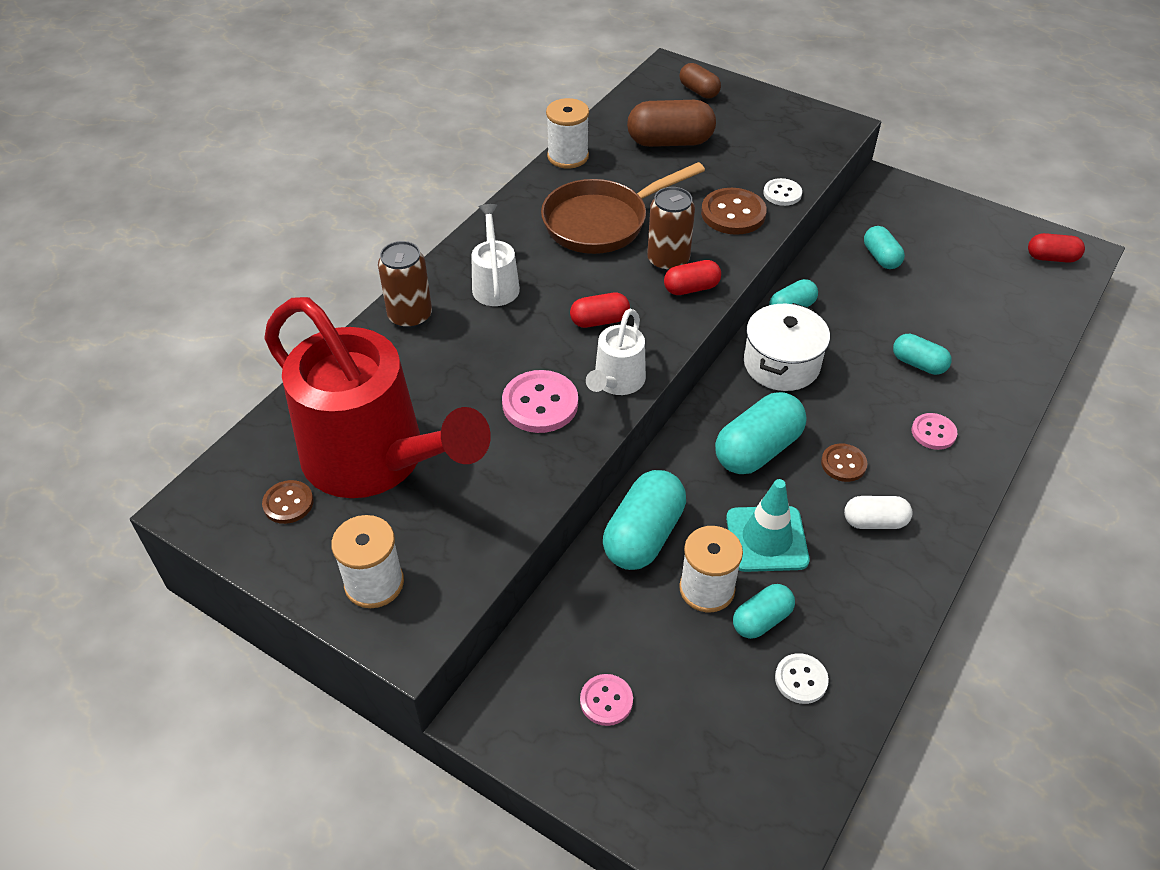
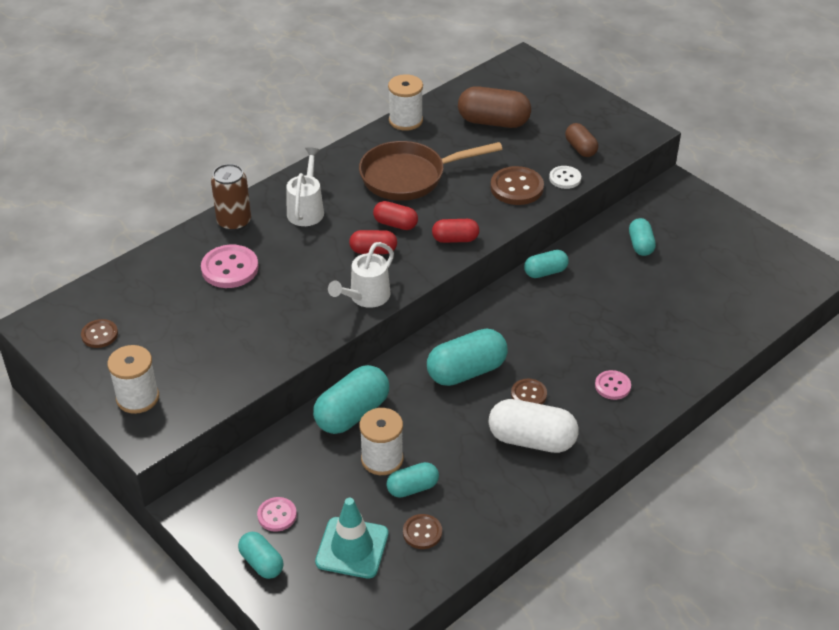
camera: 15 degrees right, 5 degrees down
(377, 461) = (170, 318): red watering can -> none
(540, 404) = (302, 302): pink button -> pink button (230, 268)
(668, 260) = (447, 215): brown can -> none
(699, 91) = (537, 83): brown capsule -> brown capsule (580, 148)
(766, 539) = (443, 435): turquoise traffic cone -> turquoise traffic cone (352, 548)
(781, 364) = (516, 312): white pot -> none
(801, 679) = (422, 532): white button -> brown button
(874, 522) = (532, 440): white capsule -> white capsule, size x1.72
(918, 364) = (628, 333): turquoise capsule -> turquoise capsule (261, 563)
(1051, 258) = (788, 271): red capsule -> red capsule (395, 224)

